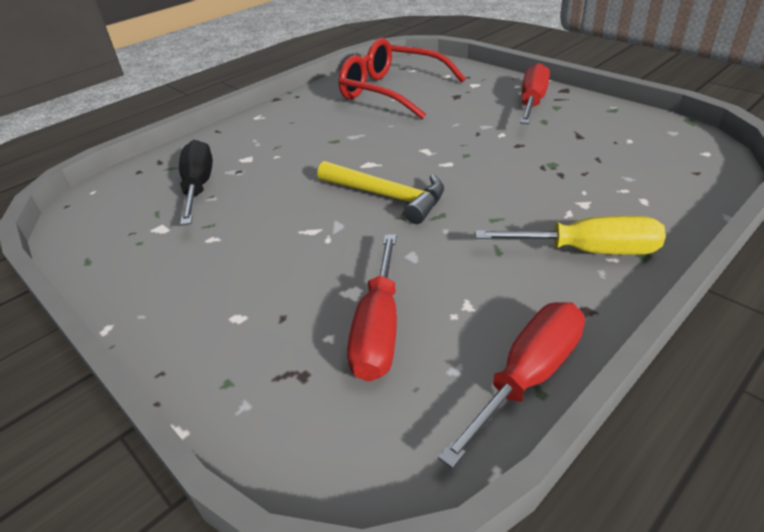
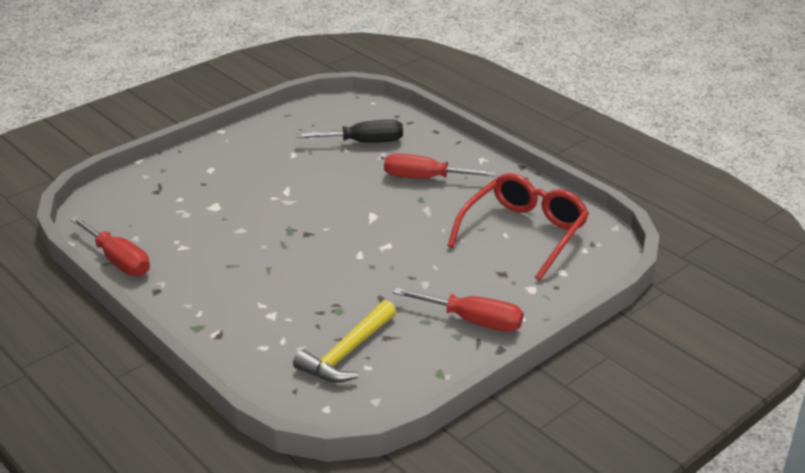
camera: 90 degrees right, 5 degrees down
(378, 329) = (177, 214): red screwdriver -> red screwdriver (425, 178)
(387, 196) = (318, 223): yellow hammer -> yellow hammer (347, 353)
(588, 251) = (212, 303): yellow screwdriver -> none

